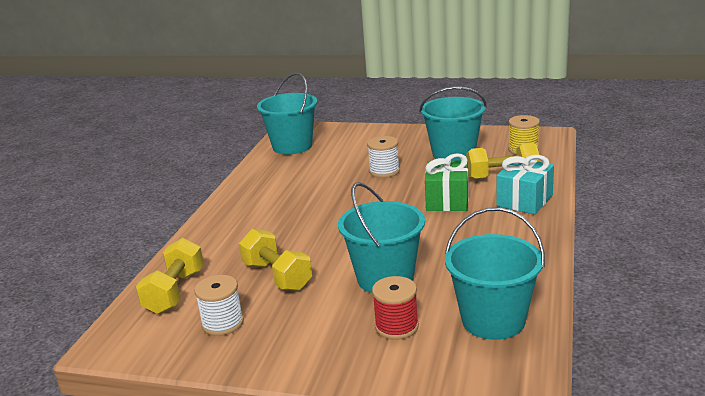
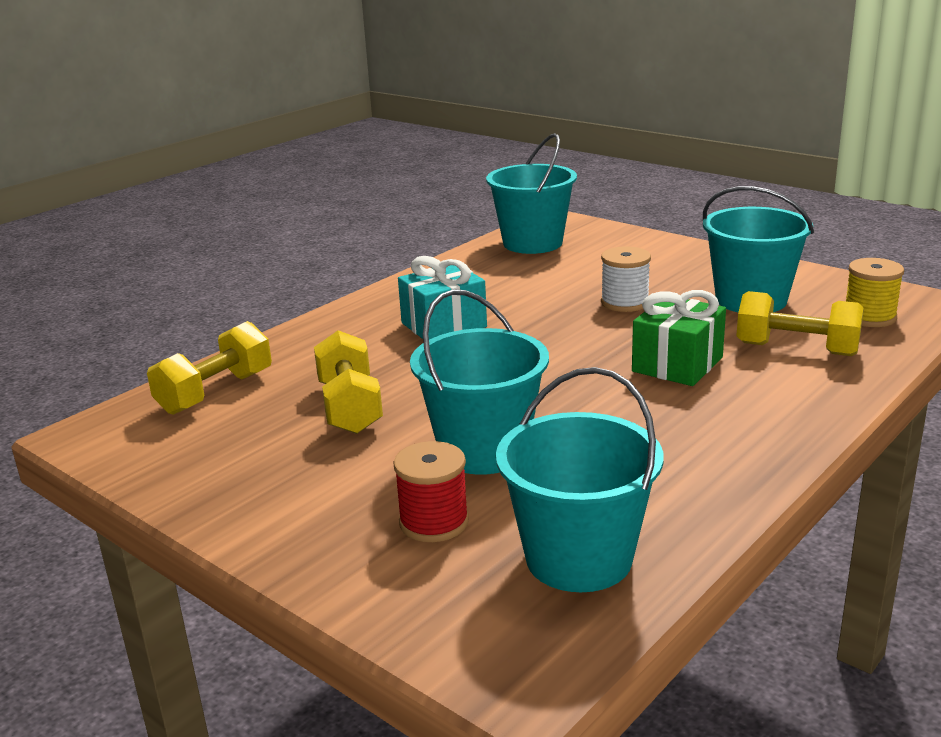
camera: 25 degrees right, 0 degrees up
(222, 323) = (229, 448): white spool -> none
(524, 201) = (799, 393): turquoise gift -> turquoise gift (444, 325)

